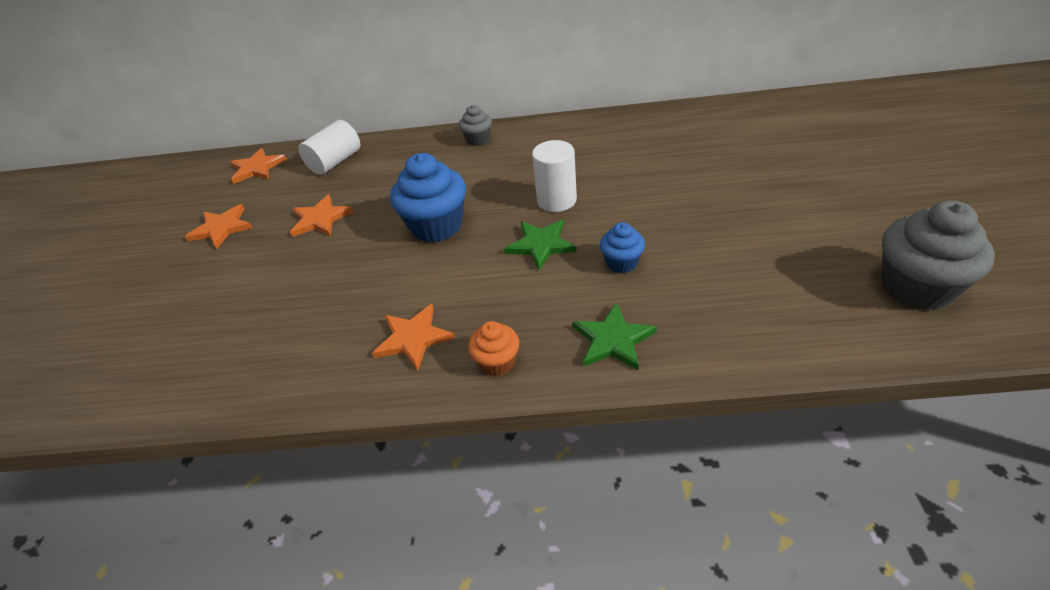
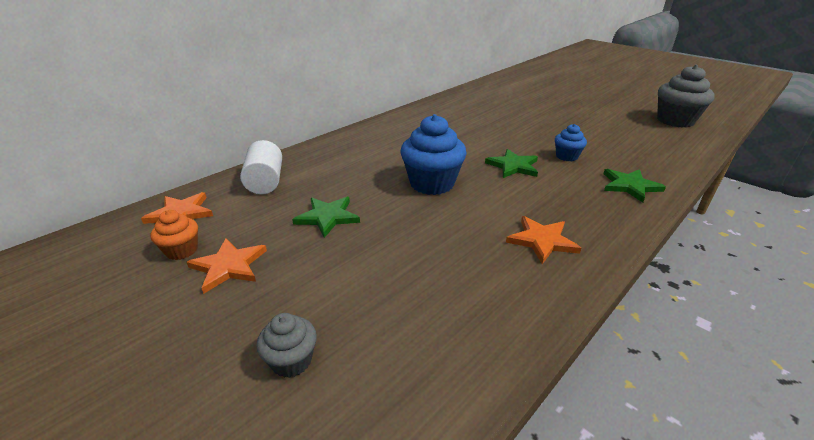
camera: 50 degrees left, 10 degrees down
(320, 219) = (327, 217): orange star -> green star
(478, 140) = (365, 135): grey cupcake -> grey cupcake (292, 361)
(497, 362) = (607, 224): orange cupcake -> orange cupcake (182, 250)
(556, 200) = (478, 145): white cylinder -> none

